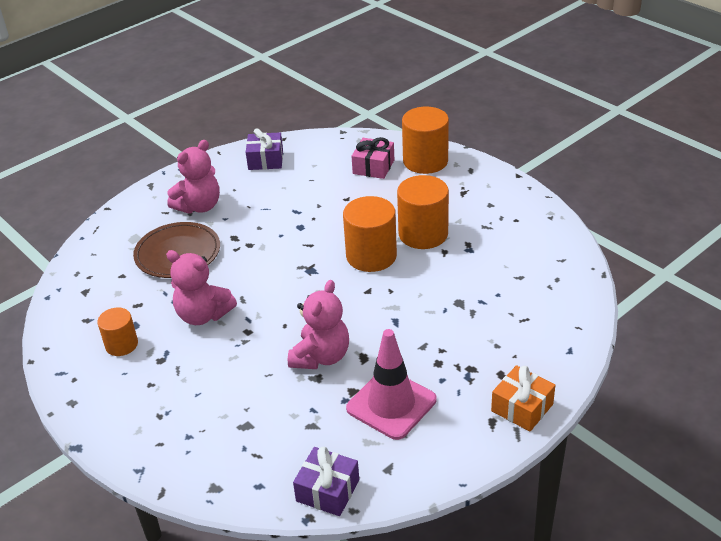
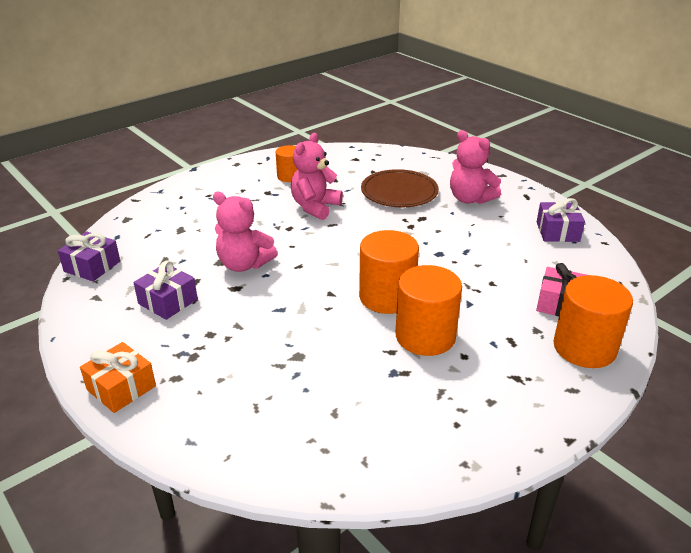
camera: 90 degrees right, 5 degrees down
(391, 404) = (168, 301): pink traffic cone -> purple gift

